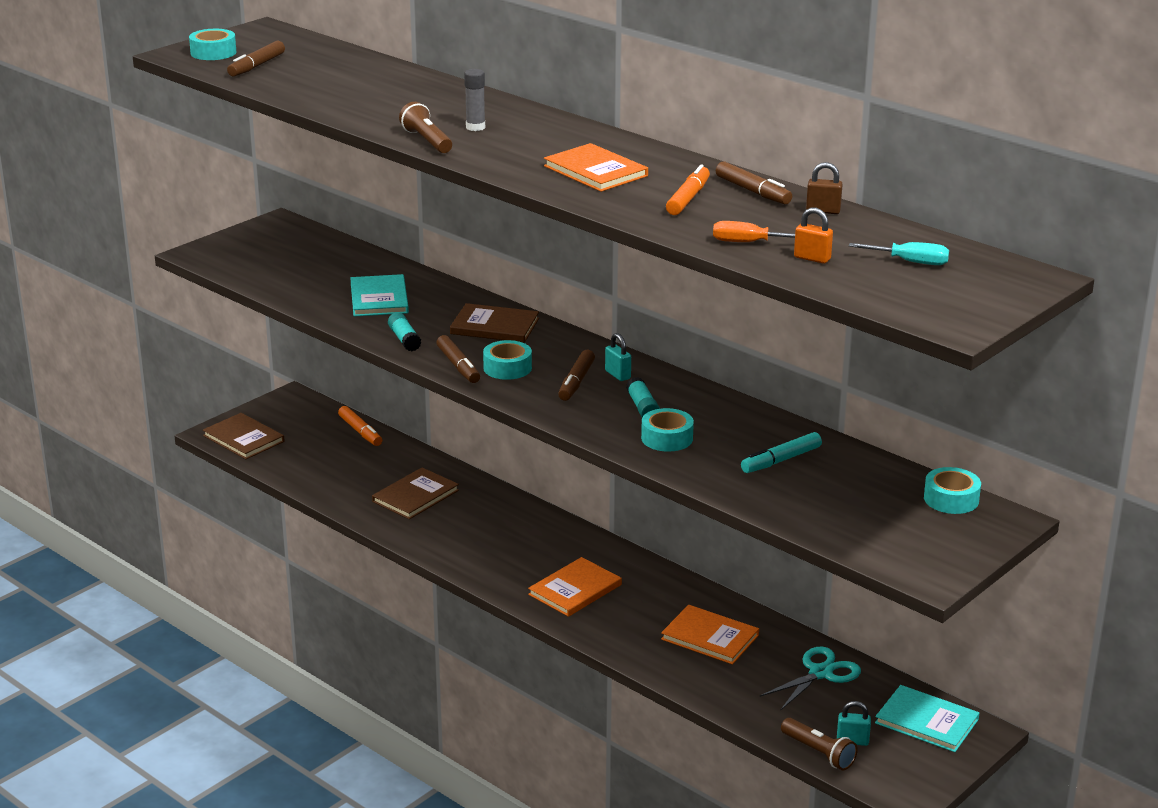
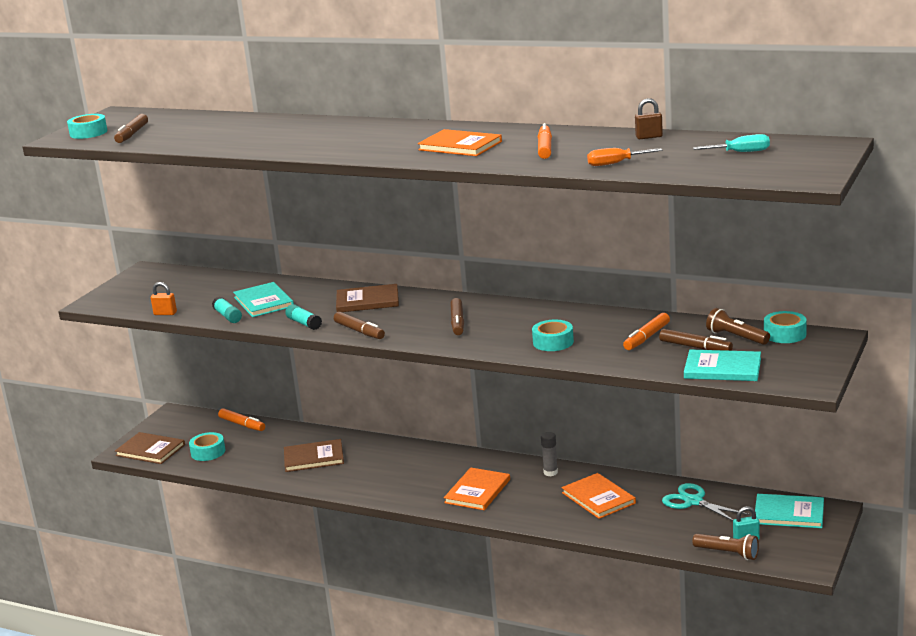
camera: 15 degrees left, 5 degrees down
(415, 496) = (314, 458): brown book -> brown book turned 60 degrees clockwise
(427, 141) = (313, 152): brown flashlight -> brown flashlight (736, 337)
(475, 127) = (342, 138): grey glue stick -> grey glue stick (550, 472)
(507, 368) = (398, 324): turquoise tape -> turquoise tape (208, 452)
(617, 375) = (485, 311): turquoise padlock -> none
(642, 408) = (520, 327): turquoise glue stick -> turquoise glue stick (228, 316)
(710, 637) = (598, 498): orange book -> orange book turned 45 degrees clockwise
(753, 191) = (587, 136): brown marker -> brown marker (695, 347)
(781, 460) = (646, 337): turquoise marker -> orange marker
(812, 258) = (670, 163): orange padlock -> orange padlock (165, 313)
(820, 673) = (693, 501): turquoise scissors -> turquoise scissors turned 75 degrees counterclockwise
(840, 527) = (722, 368): none -> turquoise book

